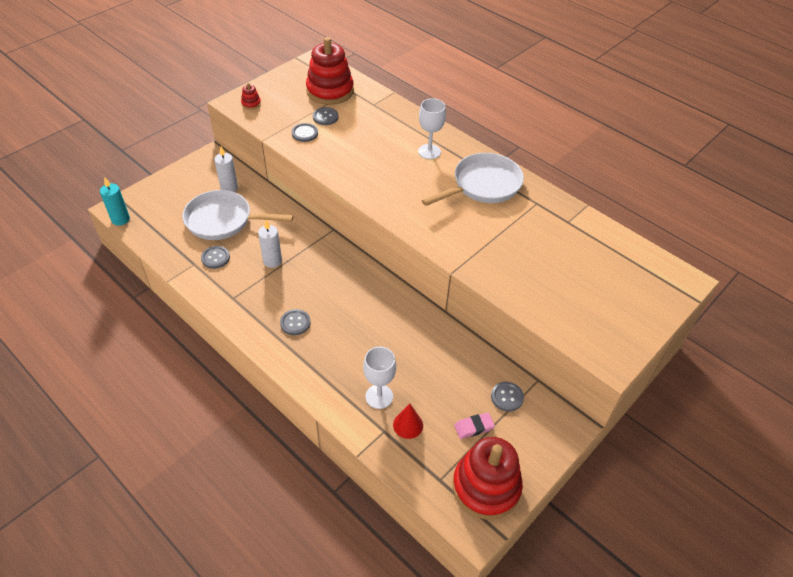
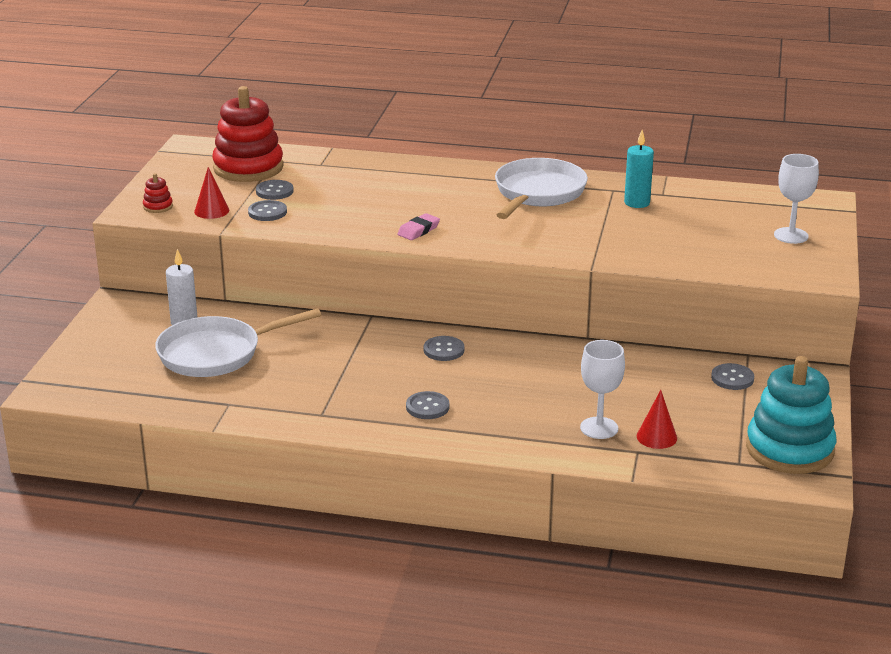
camera: 30 degrees left, 20 degrees down
(120, 219) = (66, 399): turquoise candle -> turquoise candle (637, 203)
(215, 258) = (251, 389): grey button -> grey button (444, 350)
(272, 261) = (330, 366): white candle -> none
(276, 119) = (211, 211): none -> red cone
(429, 151) = (441, 184): white goblet -> white goblet (791, 235)
(474, 427) = (726, 412): pink eraser -> pink eraser (418, 230)
(486, 487) = (789, 449): red stacking toy -> turquoise stacking toy

